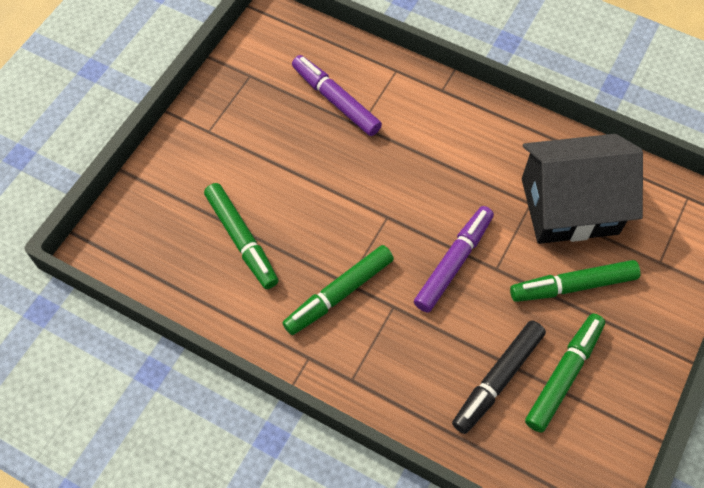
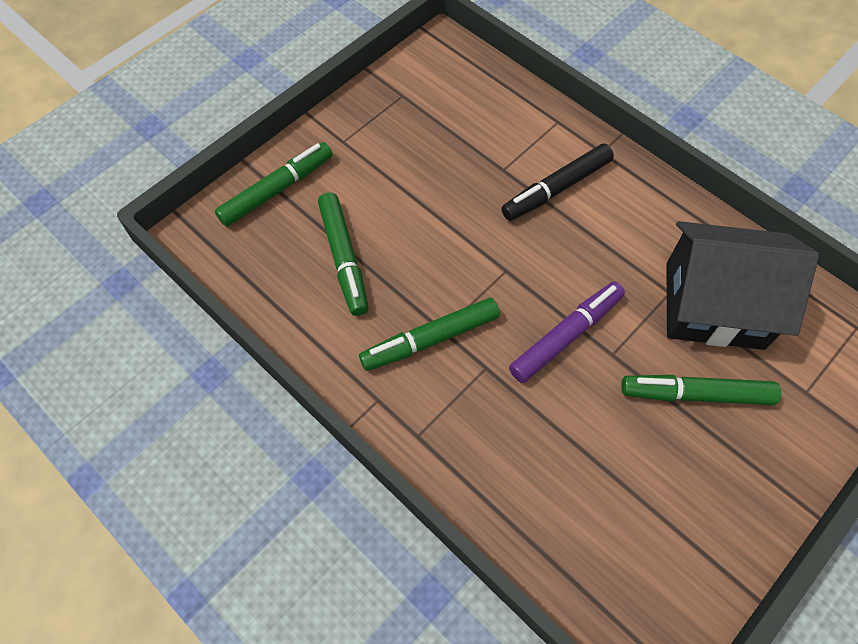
camera: 15 degrees right, 0 degrees up
(335, 100) = (484, 138): purple marker -> none
(498, 379) = (582, 478): black marker -> black marker (556, 189)
(563, 375) = (660, 492): green marker -> green marker (277, 190)

